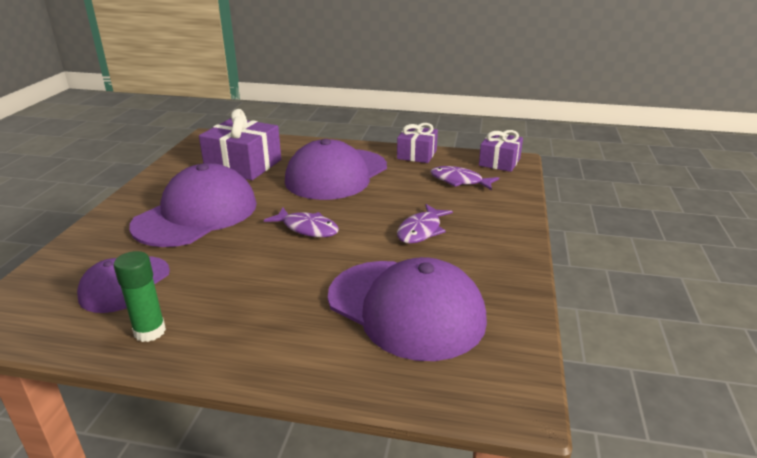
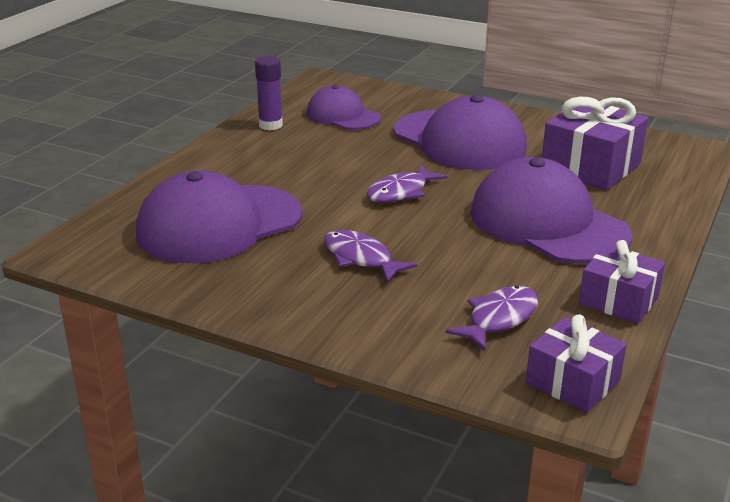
camera: 105 degrees right, 0 degrees up
(150, 331) = (270, 125): green glue stick -> purple glue stick

